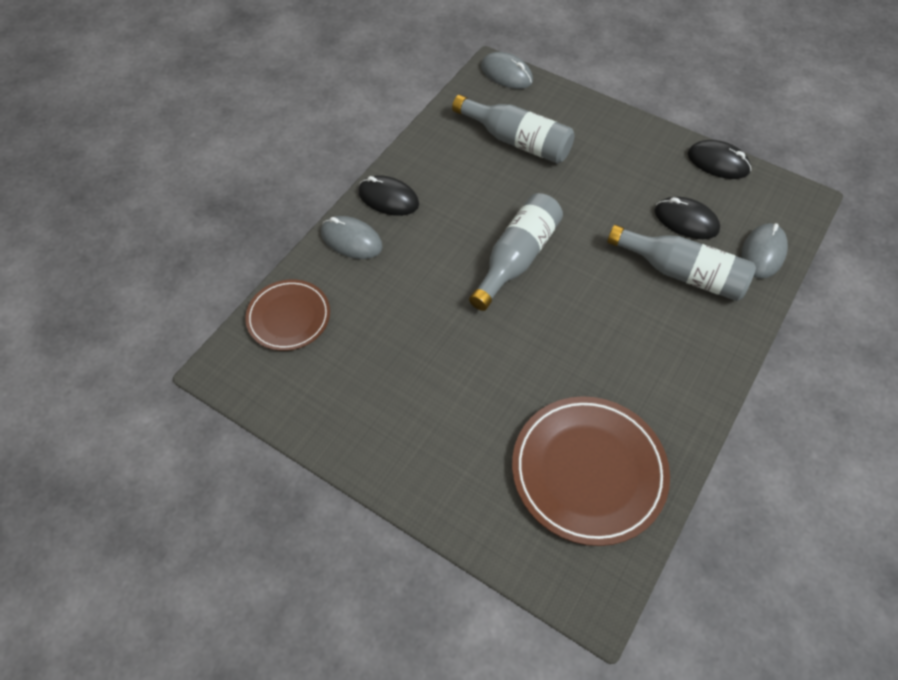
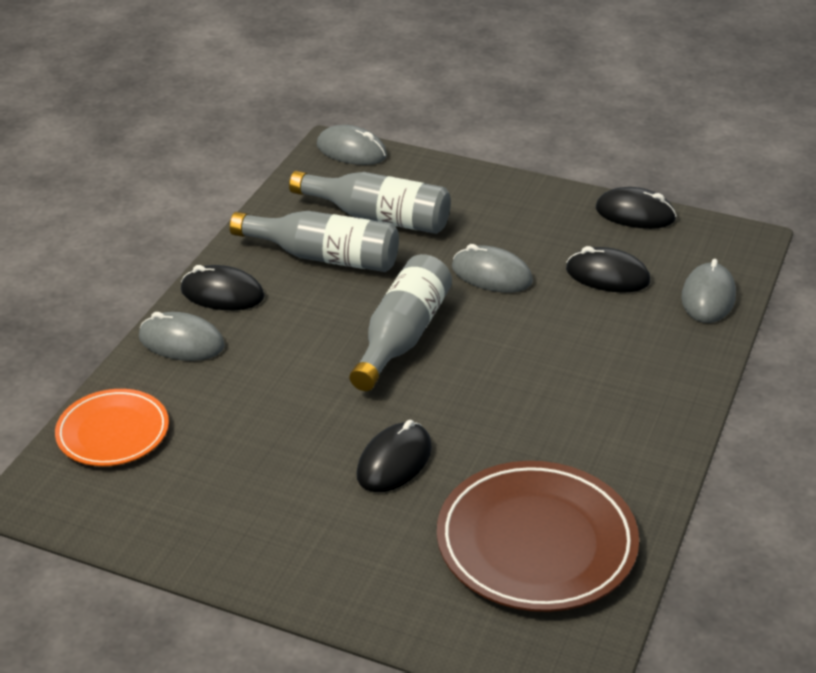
camera: 10 degrees left, 20 degrees down
(289, 317) = (113, 432): brown plate -> orange plate
(492, 377) = (394, 461): none -> black mouse
(595, 207) = (491, 275): none -> grey mouse
(682, 273) = (613, 328): grey bottle -> grey bottle (324, 257)

